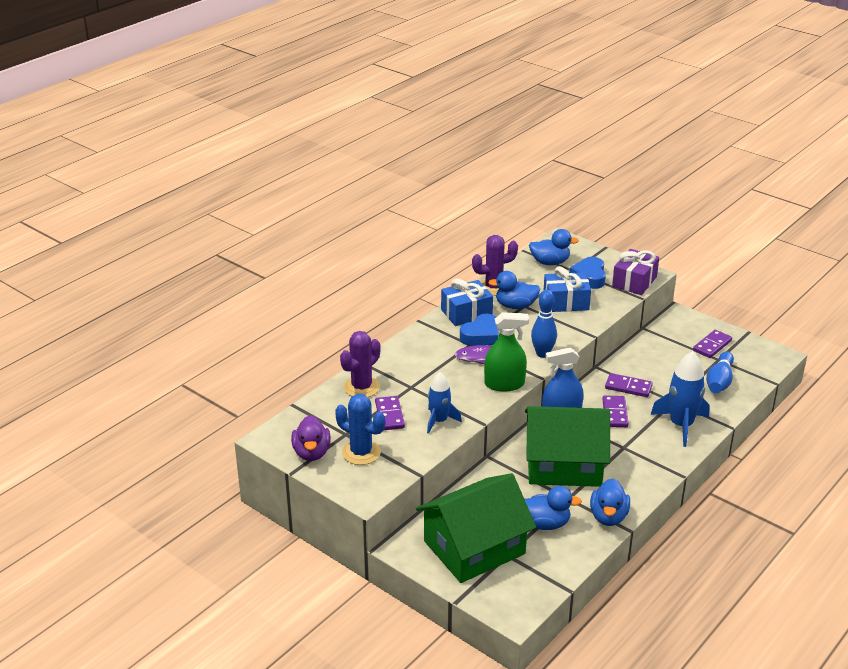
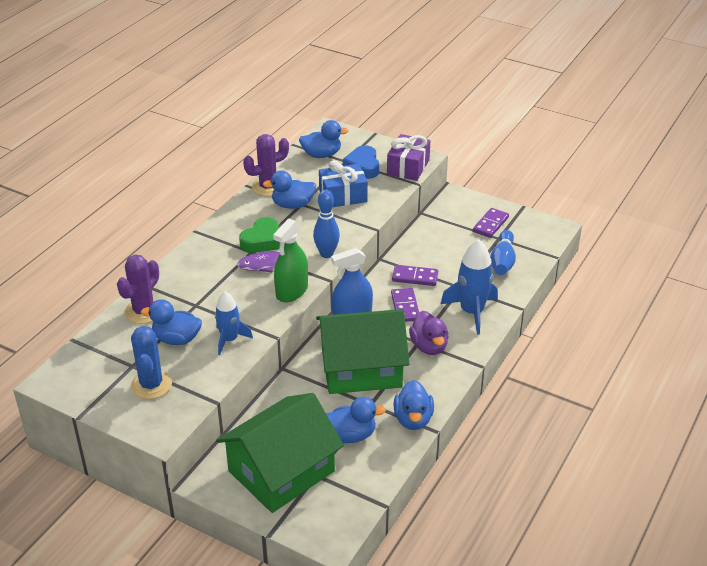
camera: 10 degrees left, 5 degrees up
(312, 453) = (98, 392): purple duck -> purple duck (429, 346)
(361, 452) = (151, 385): blue cactus -> blue cactus turned 60 degrees clockwise
(389, 415) = (176, 339): purple domino -> blue duck
(466, 313) = (243, 218): blue gift -> none
(481, 335) = (262, 241): blue heart -> green heart
(504, 384) = (292, 291): green spray bottle -> green spray bottle turned 135 degrees clockwise

